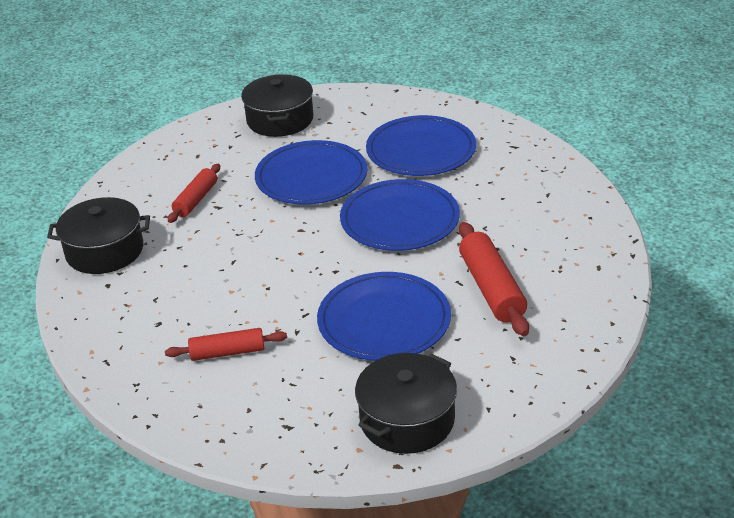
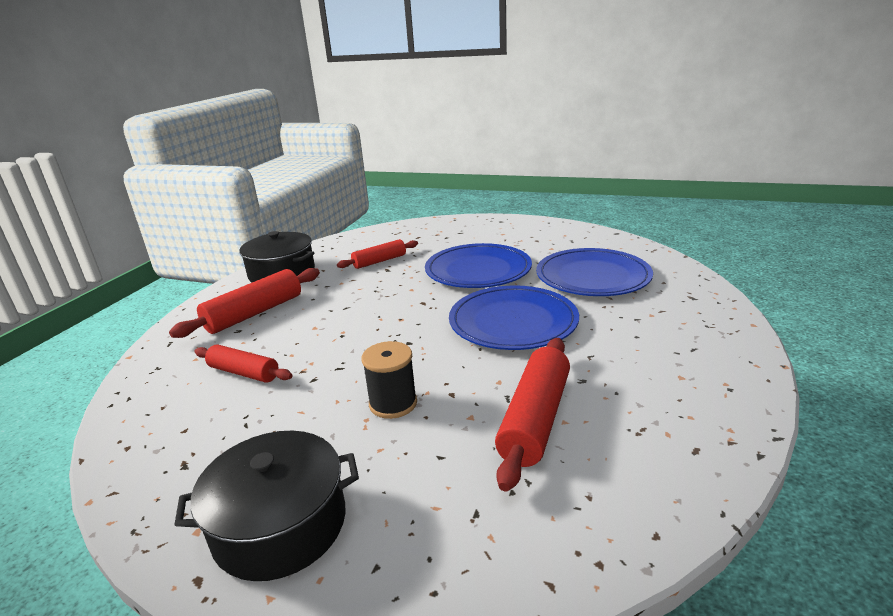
camera: 35 degrees right, 10 degrees down
(147, 302) = (254, 313): none -> red rolling pin
(280, 120) = (501, 231): black pot -> none
(384, 321) = (393, 403): blue plate -> black spool

